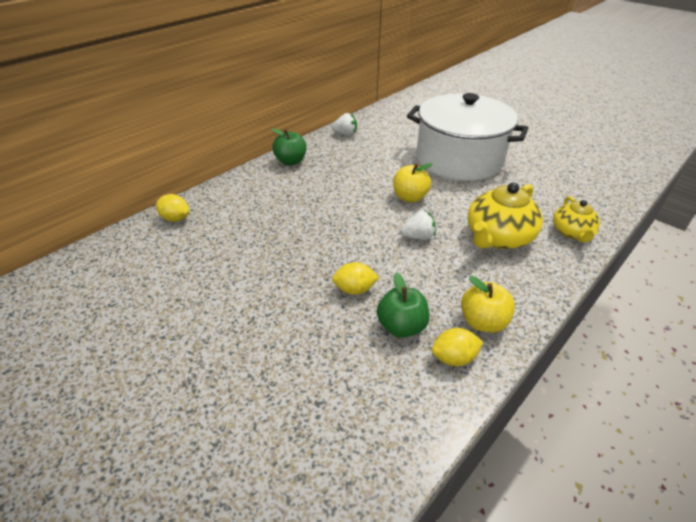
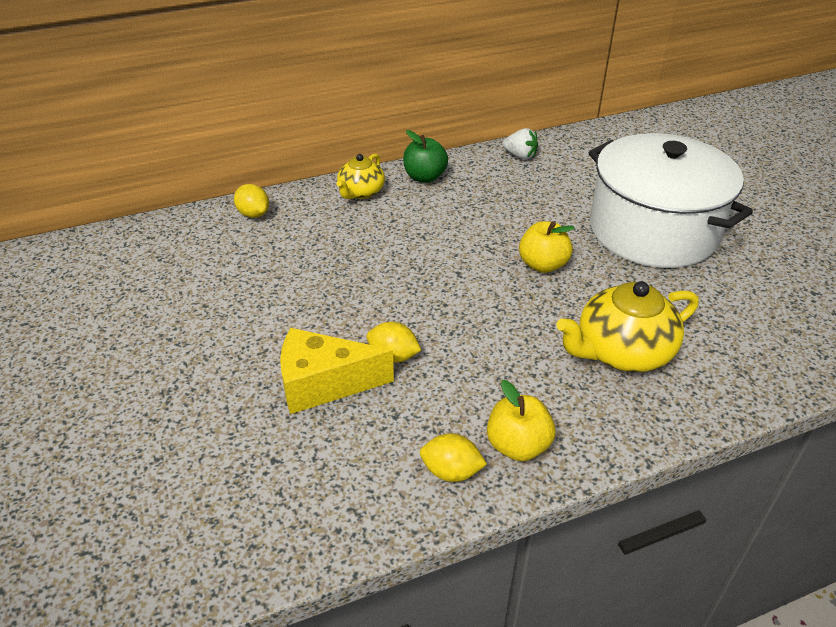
camera: 25 degrees right, 0 degrees up
(317, 327) = (324, 384): none -> yellow cheese
(401, 326) = (417, 416): green apple -> none
(418, 237) = (515, 318): white strawberry -> none
(572, 232) = (736, 378): yellow teapot -> yellow teapot (361, 192)

